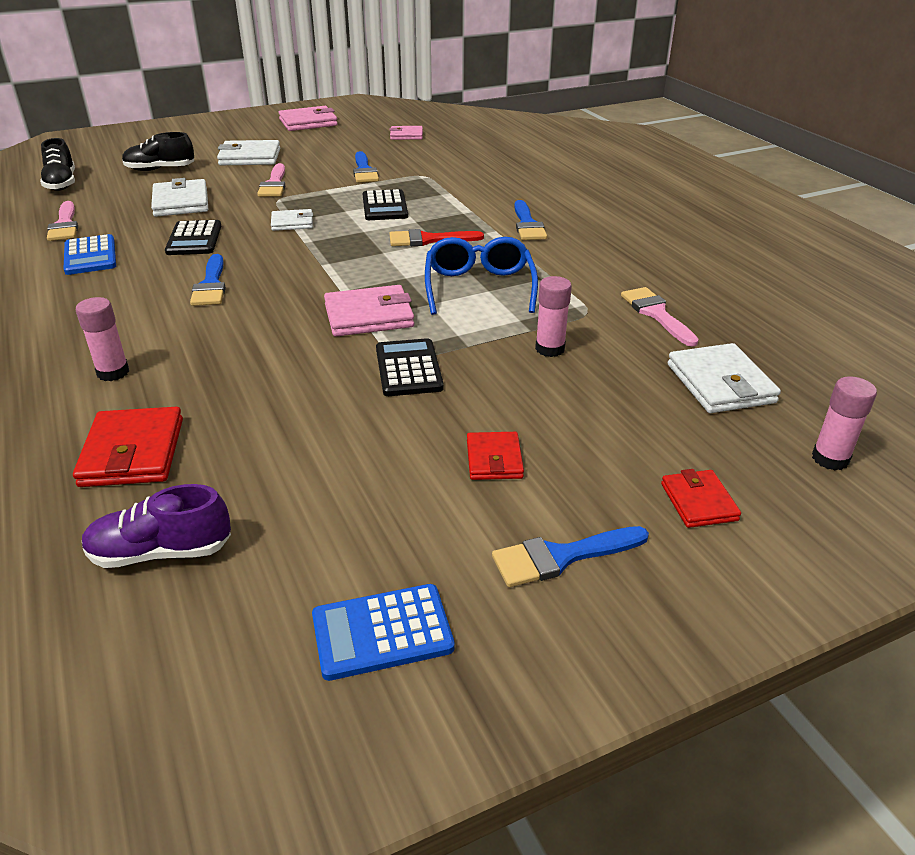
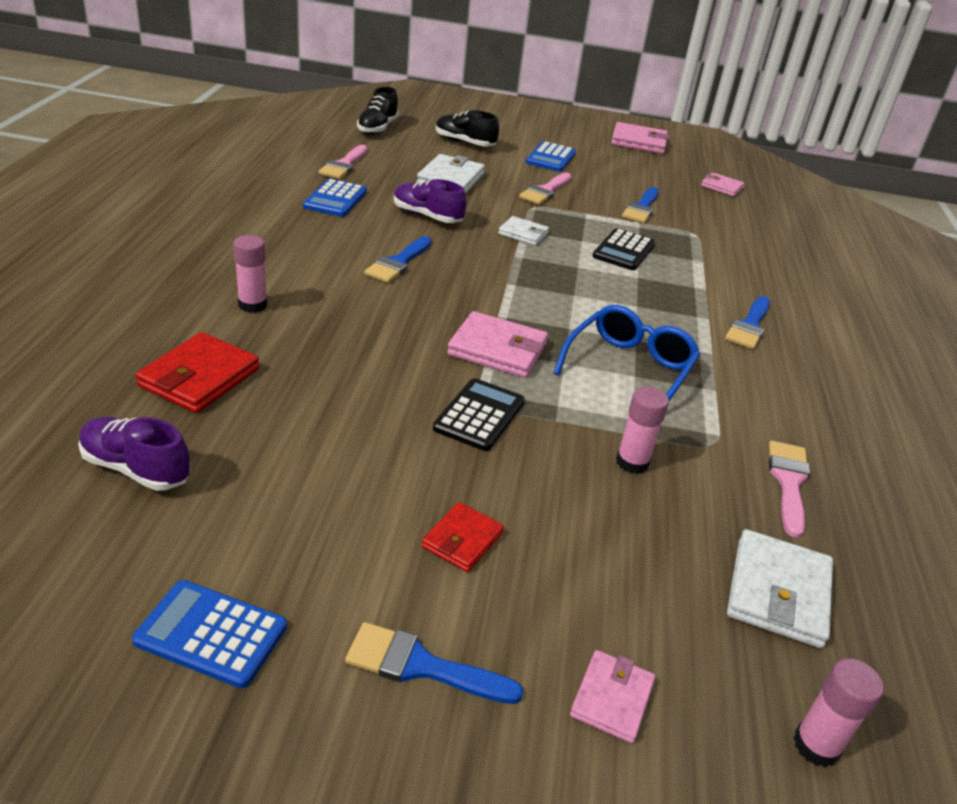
camera: 30 degrees right, 0 degrees up
(194, 239) = (427, 216): black calculator -> purple shoe
(250, 157) = (550, 158): white wallet -> blue calculator
(428, 240) = (631, 300): red brush -> none
(698, 502) = (612, 698): red wallet -> pink wallet

